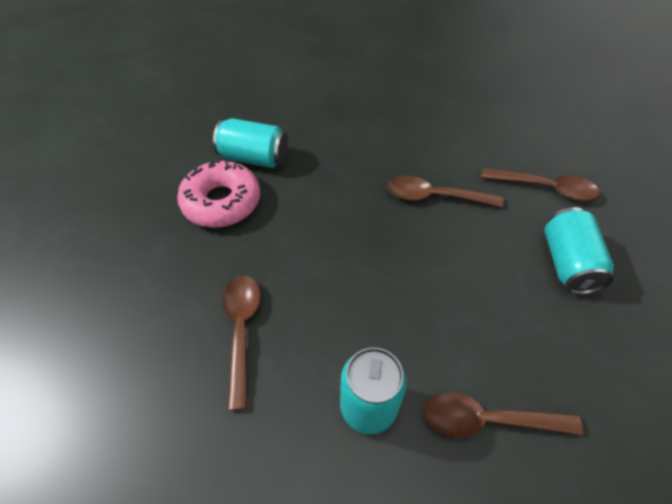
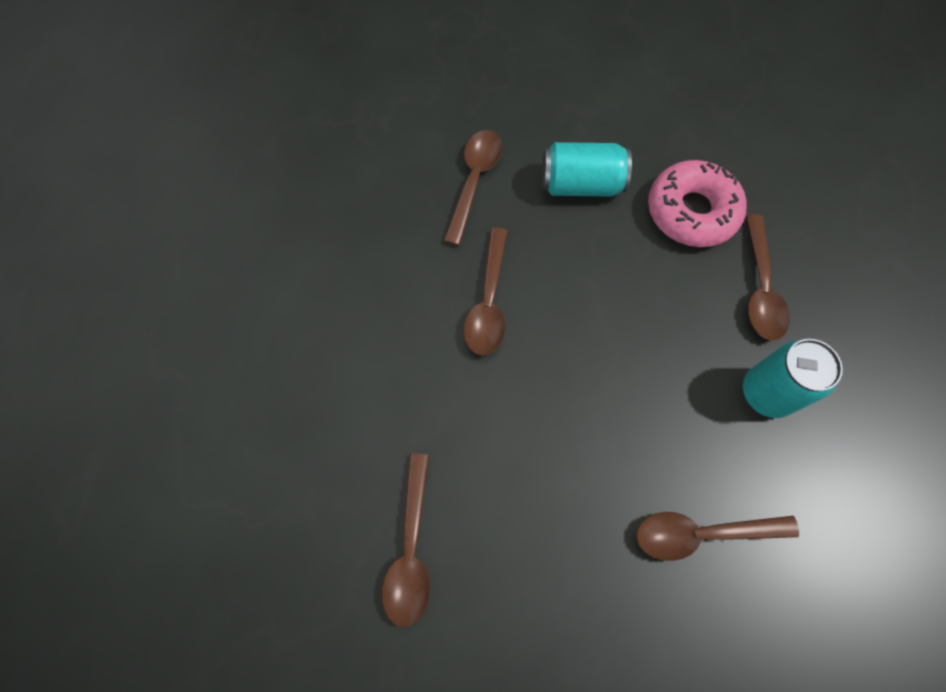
camera: 90 degrees left, 15 degrees up
(221, 202) = (502, 589): pink donut -> pink donut (691, 211)
(254, 158) = (411, 548): turquoise can -> brown spoon

